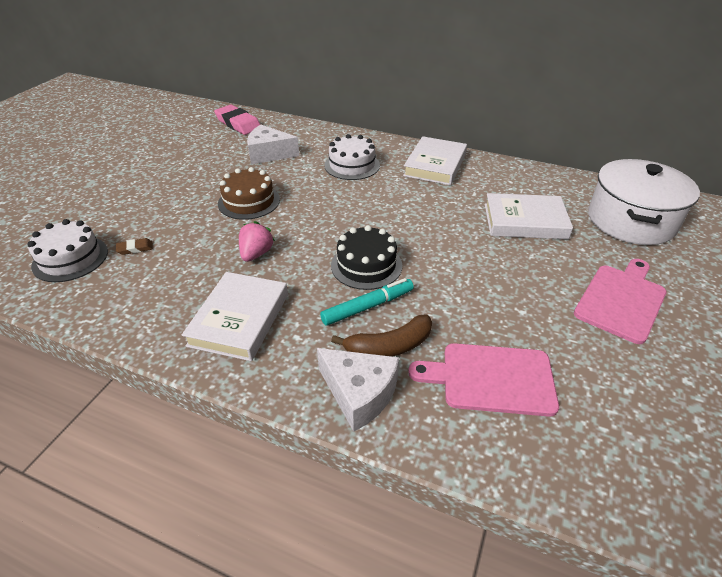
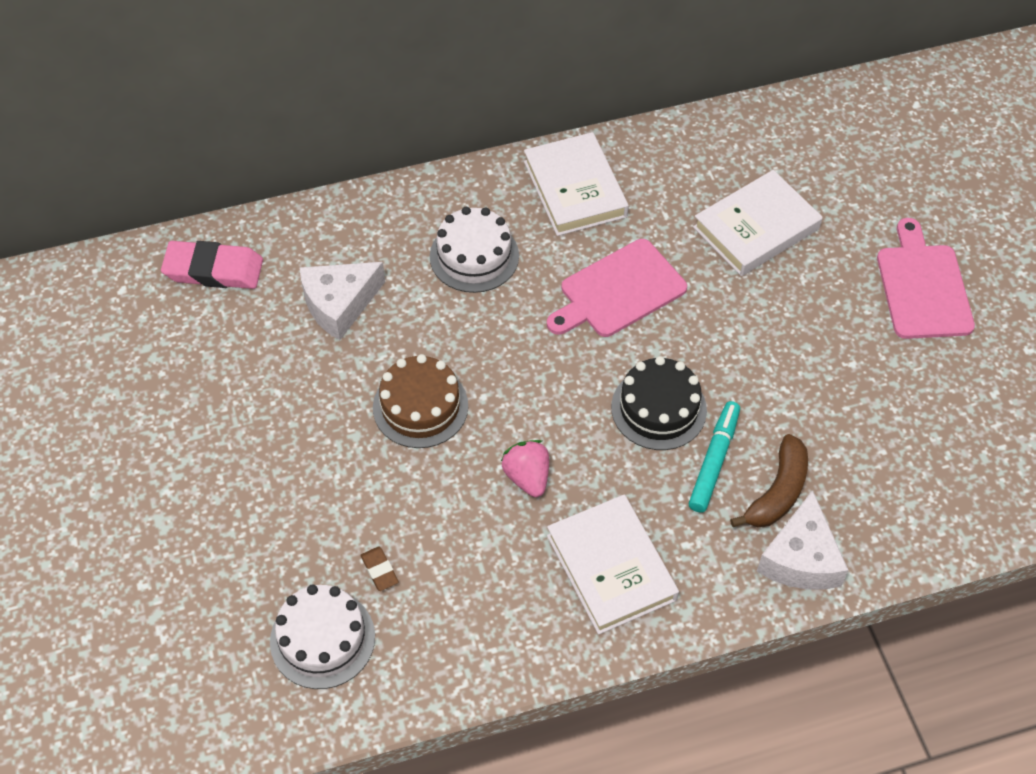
camera: 40 degrees left, 15 degrees up
(135, 248) = (379, 570): brown eraser -> brown eraser turned 60 degrees counterclockwise
(359, 393) = (800, 558): white cheese -> white cheese turned 105 degrees clockwise
(491, 379) = (888, 461): pink cutting board -> pink cutting board (618, 291)
(631, 220) = (856, 156): white pot -> none

